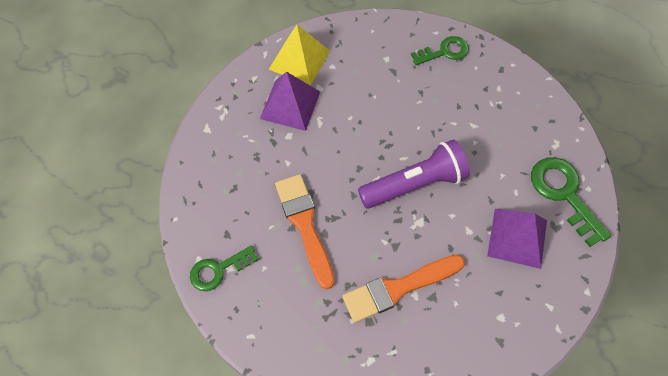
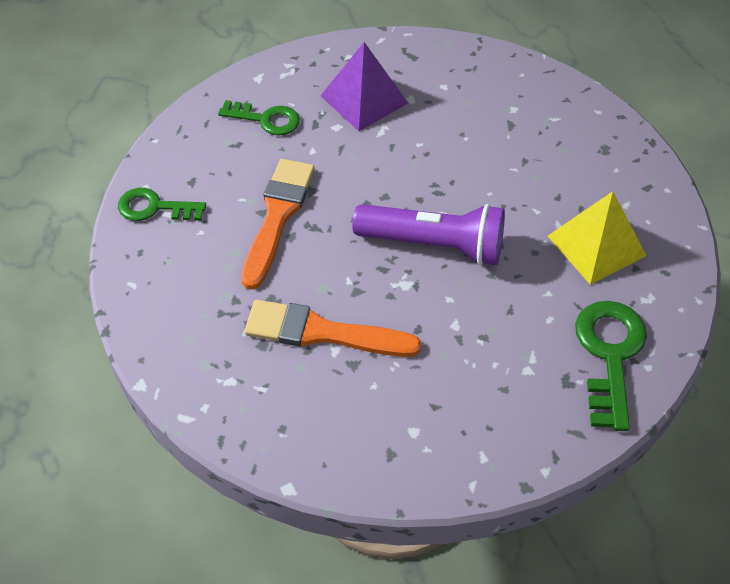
camera: 35 degrees right, 10 degrees down
(299, 60) = (413, 63): yellow pyramid -> yellow pyramid (596, 245)
(444, 51) = (591, 135): green key -> green key (266, 119)
(517, 238) = (507, 365): purple pyramid -> none

